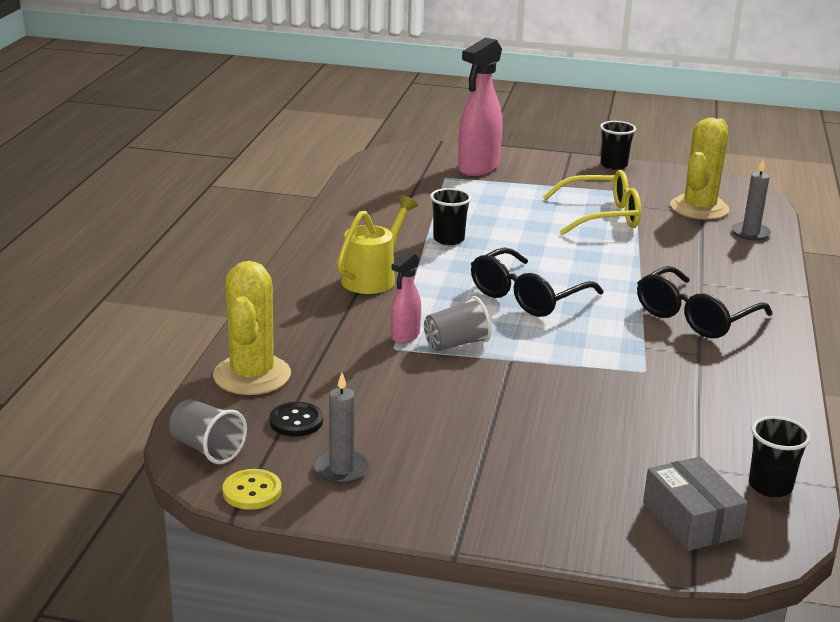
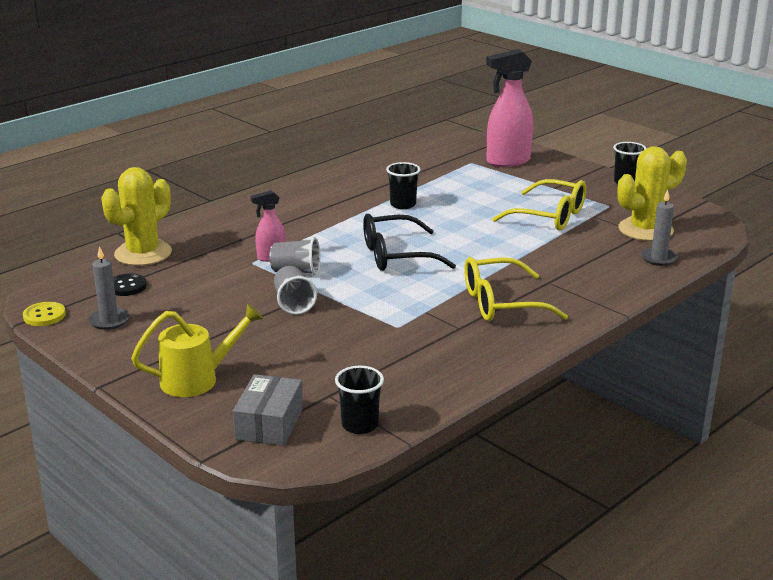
camera: 35 degrees right, 0 degrees up
(207, 449) = (57, 285): grey cup -> grey cup (293, 303)
(373, 278) = (309, 216): yellow watering can -> yellow watering can (197, 379)
(695, 316) = (502, 303): black glasses -> yellow glasses

